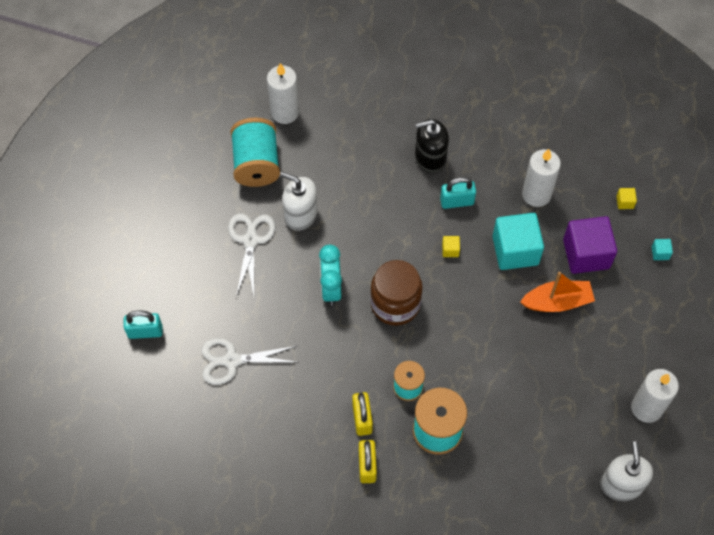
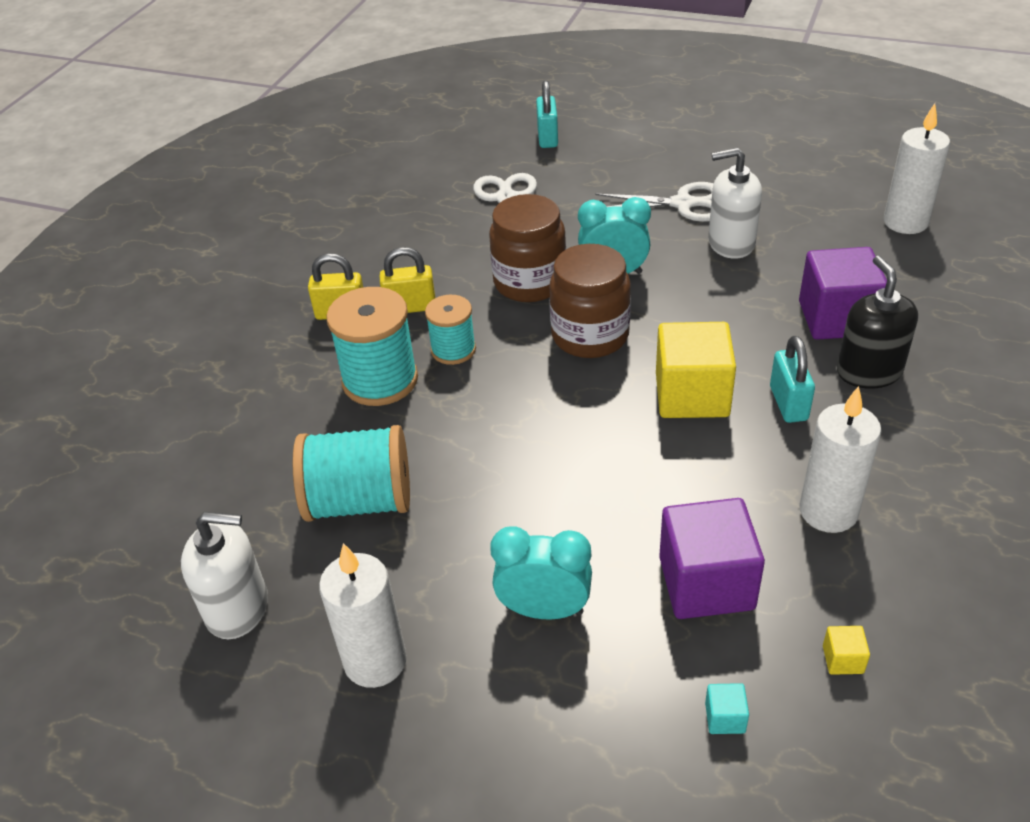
camera: 95 degrees right, 20 degrees down
(256, 164) = (807, 202): turquoise spool -> turquoise spool (359, 501)
(300, 215) = (731, 243): white soap dispenser -> white soap dispenser turned 120 degrees counterclockwise
(337, 341) = (530, 282): none -> brown jar
(382, 166) = (836, 318): none -> purple cube
(450, 250) = (692, 395): yellow cube -> yellow cube, size x2.49
(515, 250) = (701, 477): turquoise cube -> none
(557, 302) = (600, 533): orange boat -> none
(608, 329) = (544, 610): none -> turquoise clock

